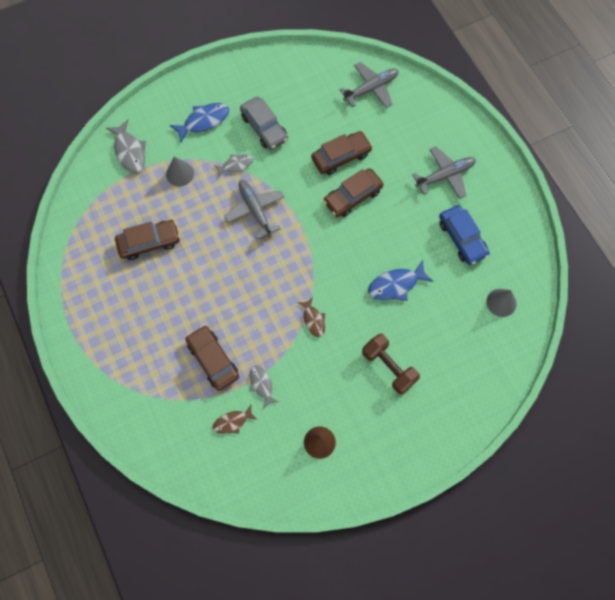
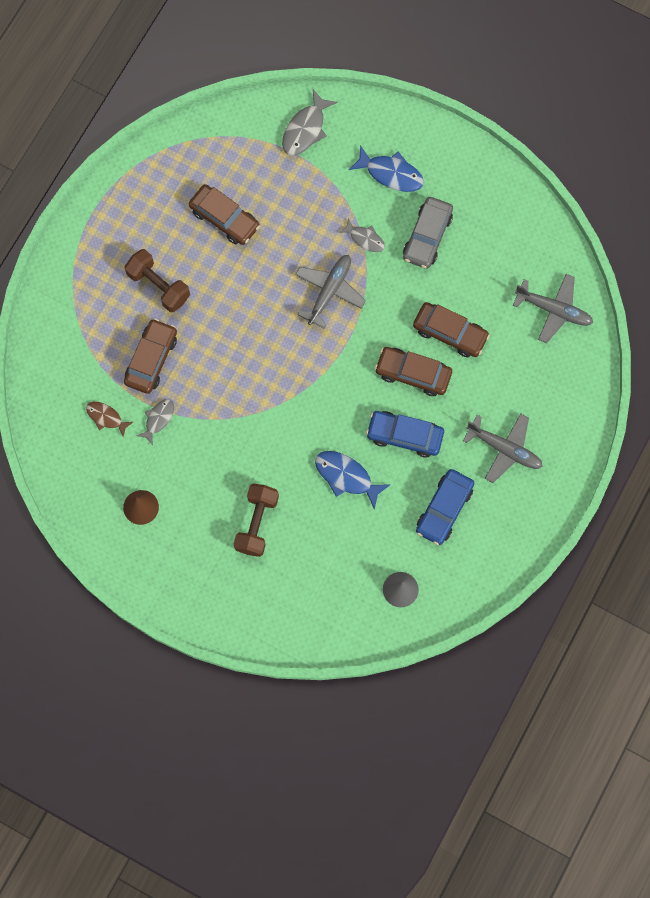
camera: 55 degrees right, 5 degrees up
(162, 318) = (158, 286): none -> brown dumbbell
(180, 173) = (316, 193): grey cone -> none
(313, 320) = (255, 423): brown fish -> none
(392, 229) = (404, 436): none -> blue car

